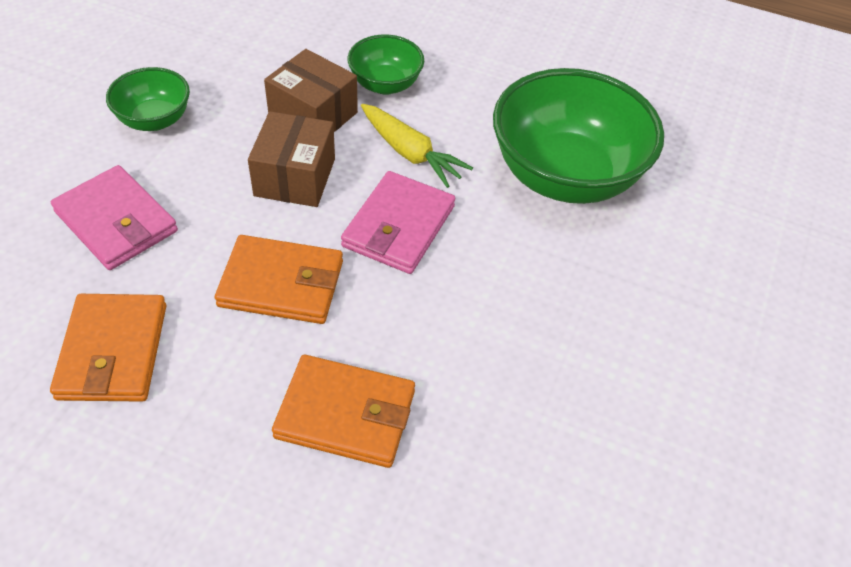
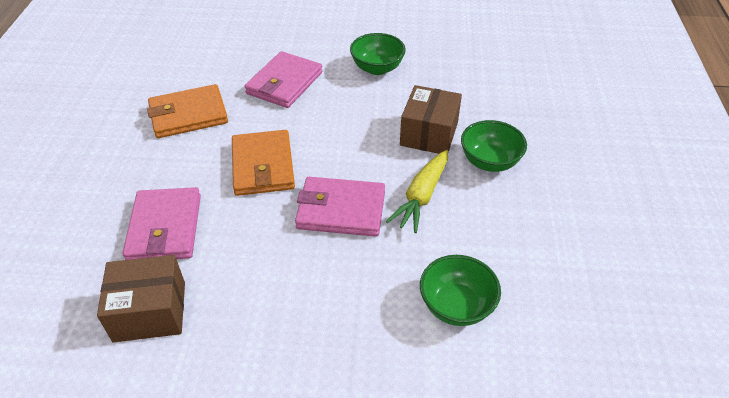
camera: 75 degrees right, 5 degrees down
(295, 177) = (361, 143): brown box -> brown box (150, 311)
(345, 414) = (165, 228): orange wallet -> pink wallet
(565, 176) = (456, 306): green bowl -> green bowl, size x0.50

